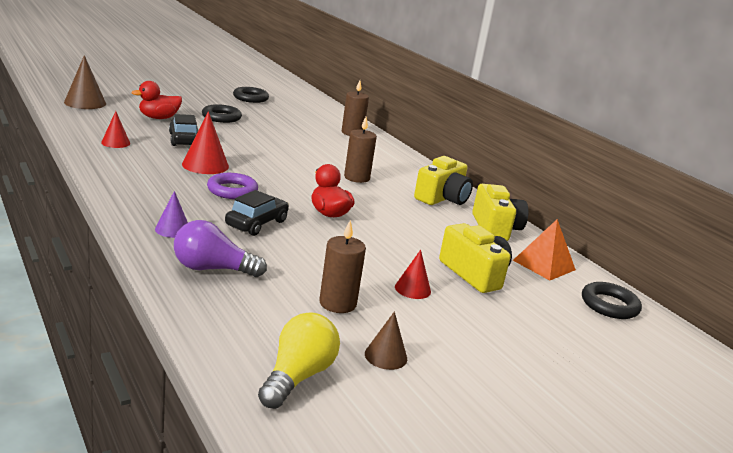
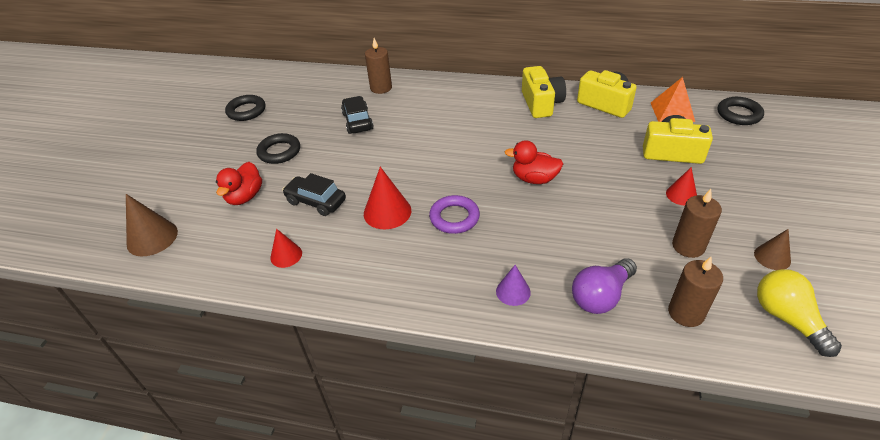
camera: 40 degrees left, 20 degrees up
(256, 223) = (530, 231): black car -> black car (357, 121)
(356, 178) = (475, 130): brown candle -> brown candle (686, 313)

